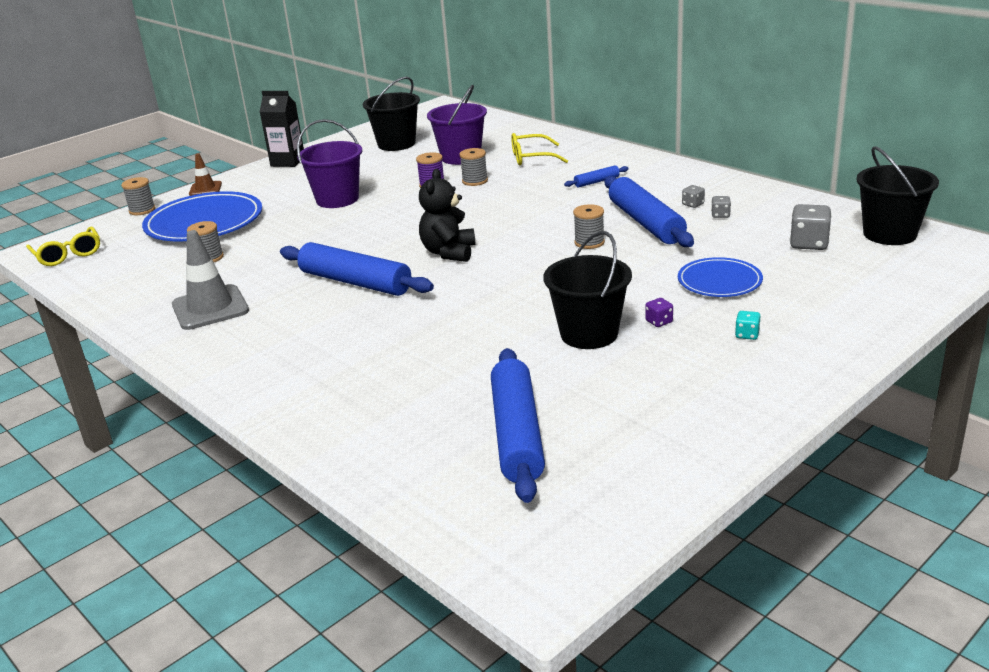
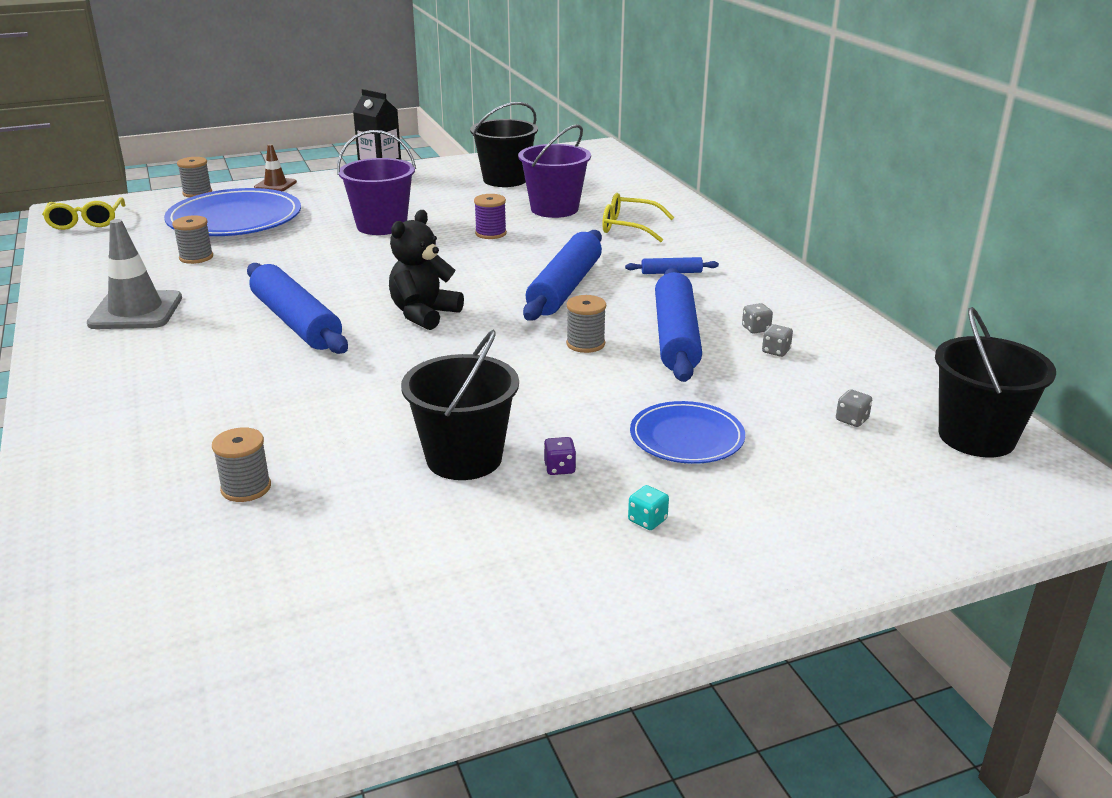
camera: 20 degrees right, 0 degrees up
(475, 181) = (540, 239): grey spool -> grey spool (246, 488)
(517, 434) = (251, 560): blue rolling pin -> blue rolling pin (565, 288)
(809, 244) = (852, 420): grey dice -> grey dice, size x0.53

